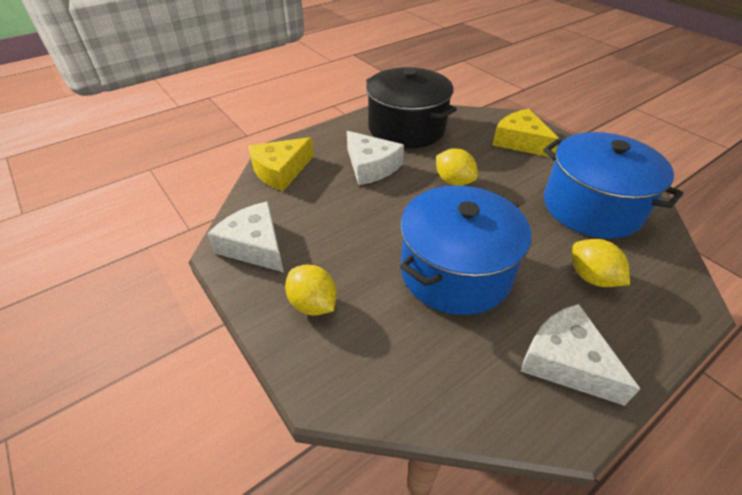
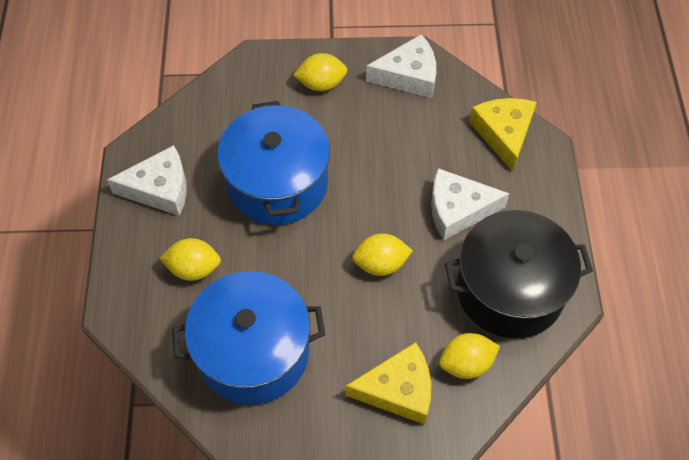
camera: 125 degrees right, 15 degrees up
(472, 126) = (466, 364): none -> yellow lemon

